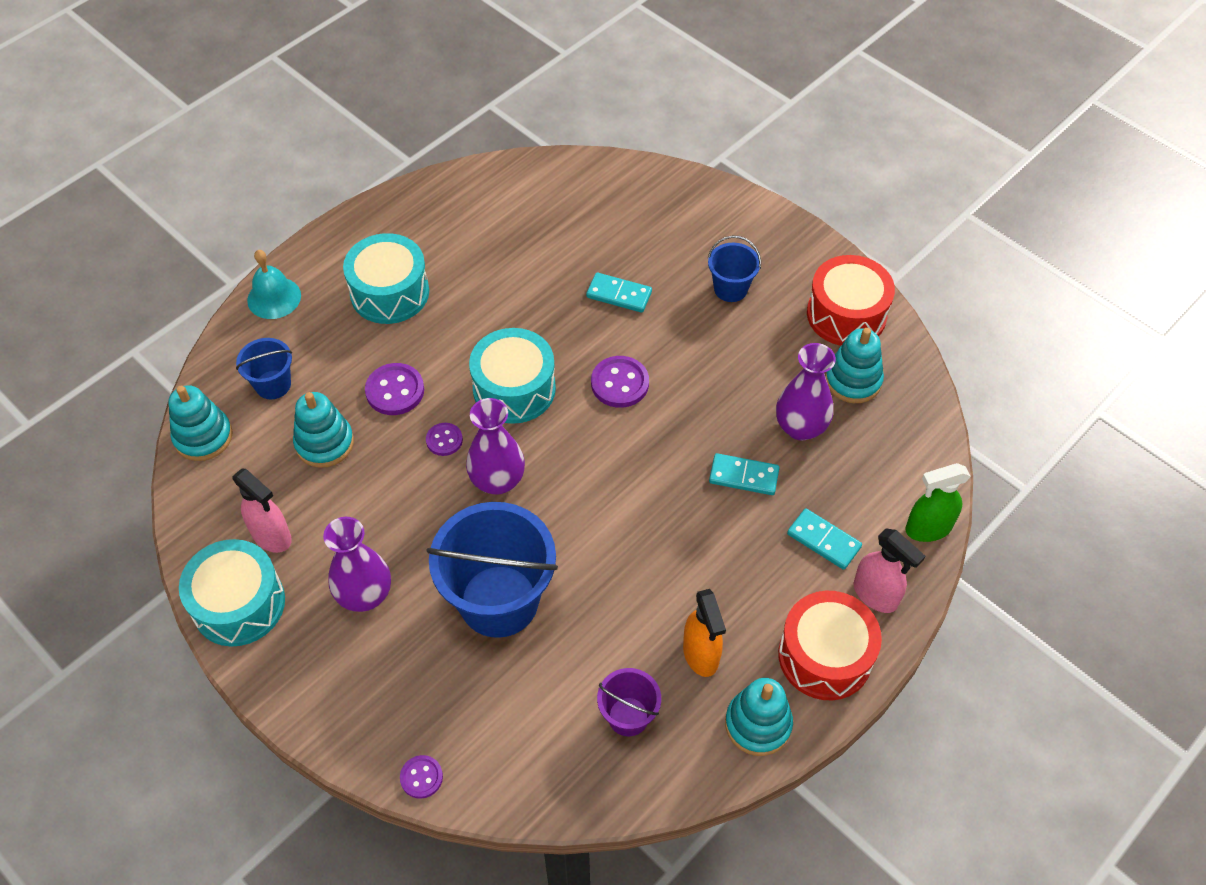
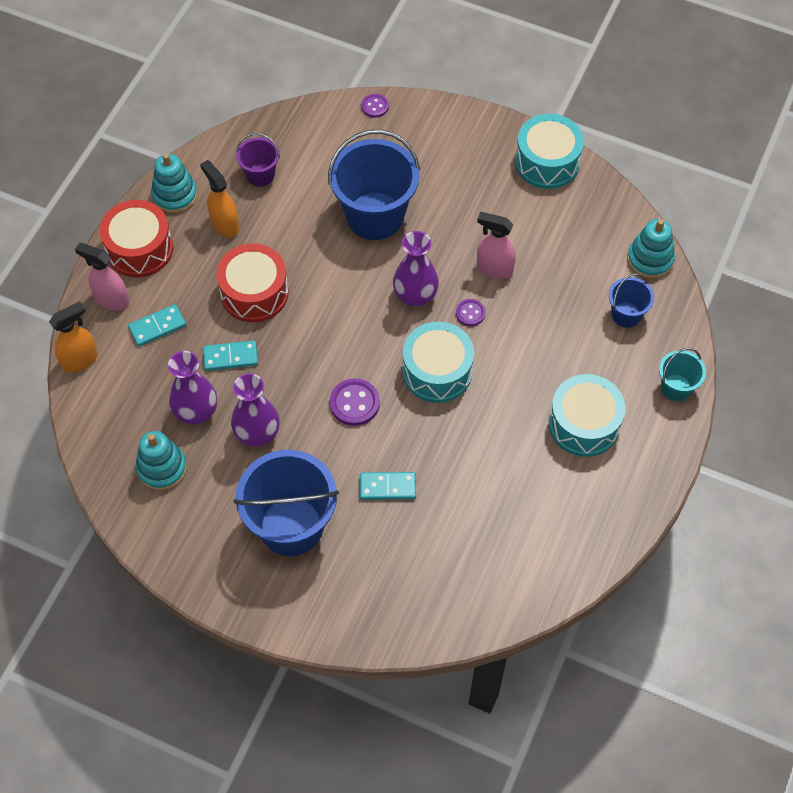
camera: 160 degrees right, 5 degrees up
(272, 536) = (553, 209): pink spray bottle -> pink spray bottle (494, 268)
(274, 298) = (676, 388): turquoise bell -> turquoise bucket
(324, 443) = (558, 283): turquoise stacking toy -> none
(365, 595) = (467, 192): purple vase -> purple vase (257, 433)
(395, 391) = (529, 340): purple button -> none
(730, 289) = (291, 526): blue bucket -> blue bucket, size x2.02
(824, 540) = (157, 327): turquoise domino -> turquoise domino turned 45 degrees counterclockwise
(846, 314) = (180, 533): red drum -> red drum (254, 293)
(927, 528) = (80, 360): green spray bottle -> orange spray bottle

